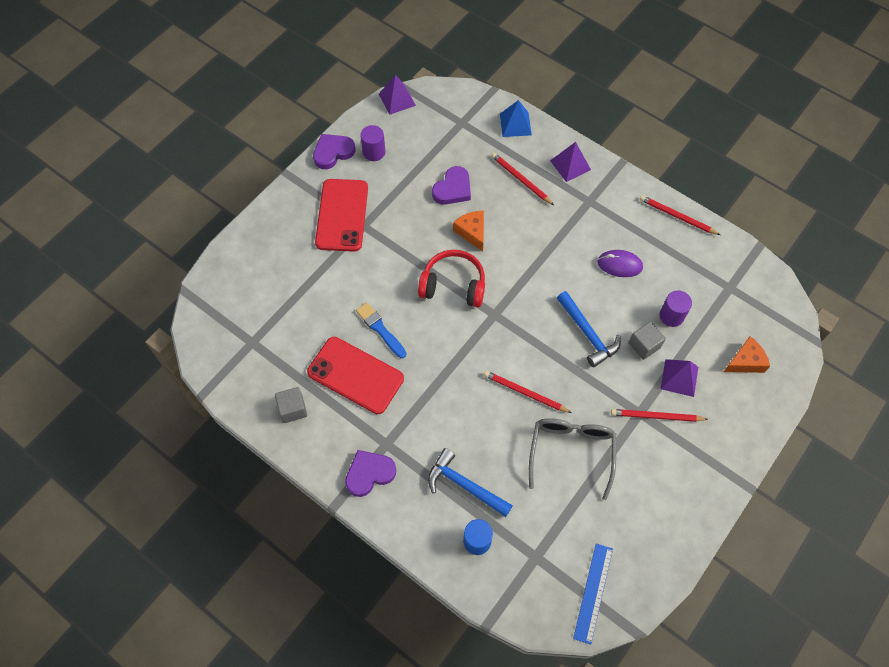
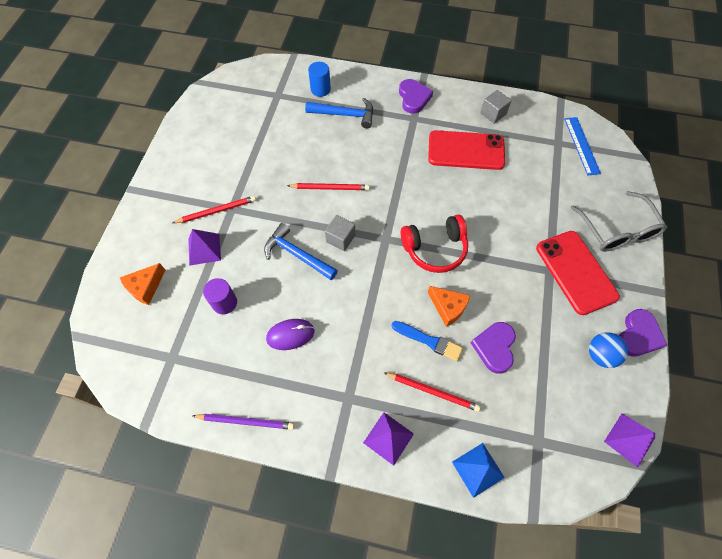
camera: 155 degrees right, 0 degrees up
(369, 473) = (413, 98): purple heart -> purple heart turned 45 degrees counterclockwise
(374, 152) = (600, 355): purple cylinder -> blue ball
(380, 329) = (471, 189): blue brush -> blue brush (428, 341)
(571, 452) = (277, 162): grey glasses -> grey glasses (617, 231)
(593, 593) = (232, 90): blue ruler -> blue ruler (581, 145)
(644, 345) = (243, 265): grey cube -> grey cube (340, 238)
(677, 216) = (246, 421): red pencil -> purple pencil

